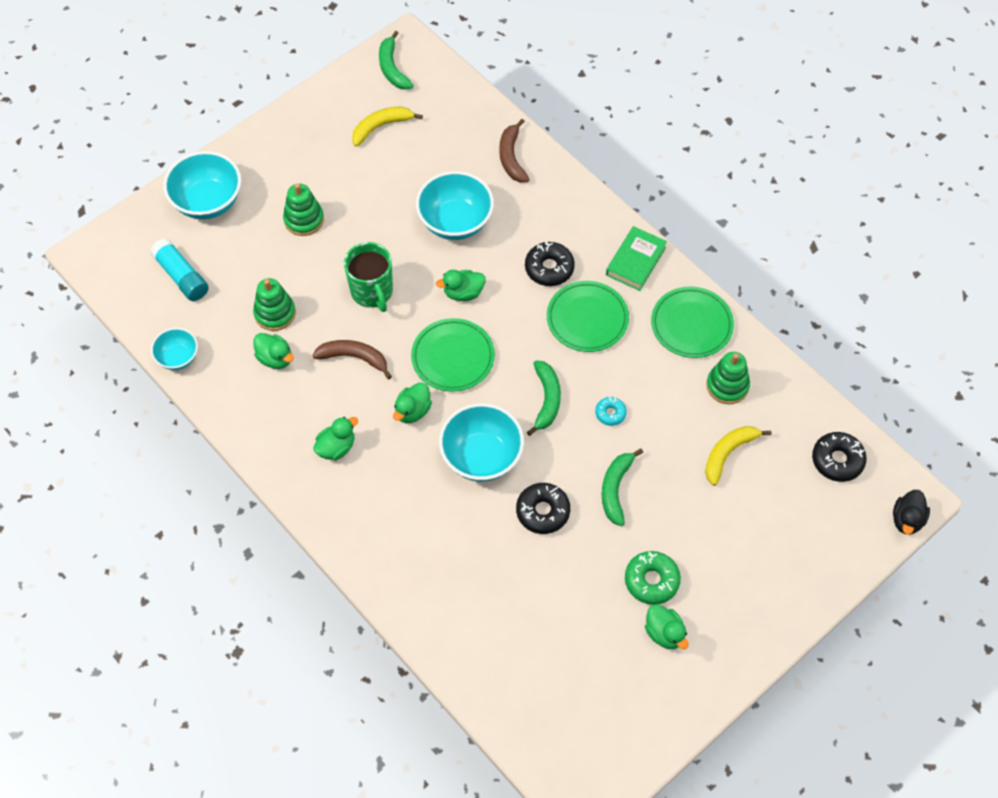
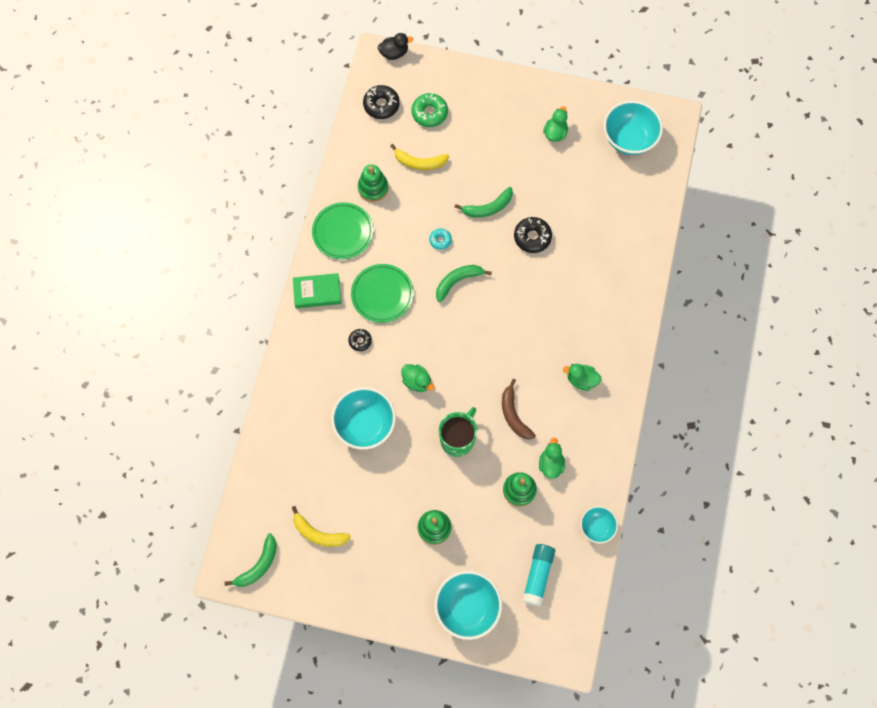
camera: 125 degrees left, 10 degrees up
(412, 411) = (523, 353): green duck -> none
(453, 357) = (468, 355): green plate -> none
(481, 457) = (523, 293): turquoise bowl -> turquoise bowl (629, 139)
(511, 157) = (284, 424): brown banana -> none
(549, 268) = (360, 341): black donut -> black donut, size x0.59
(651, 580) = (530, 156): green donut -> green donut (429, 113)

